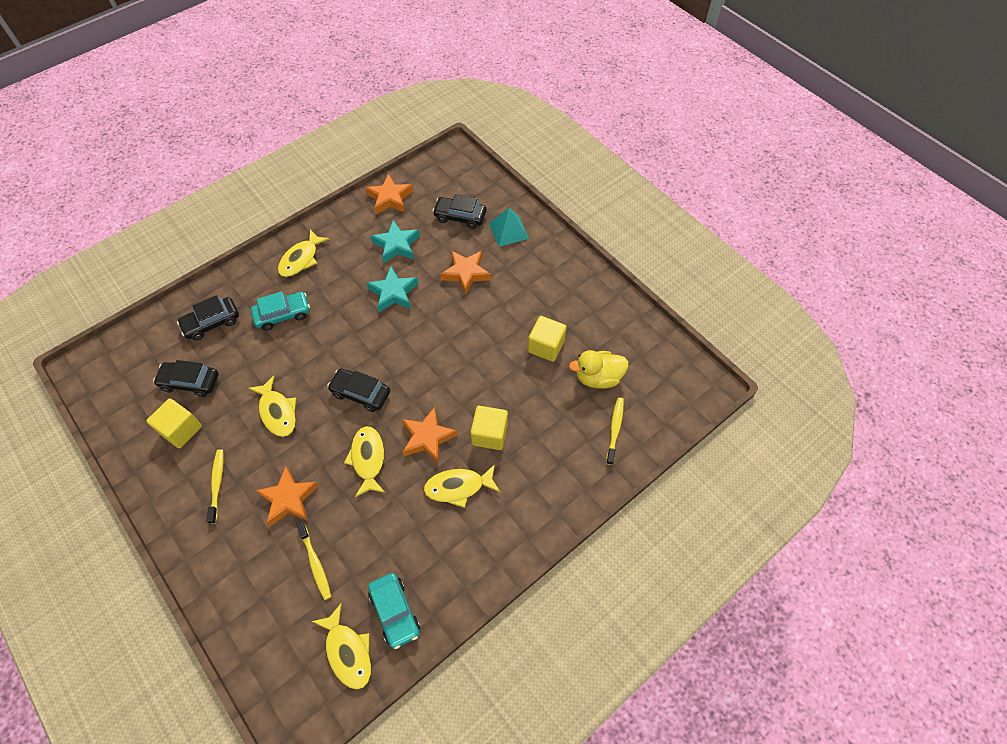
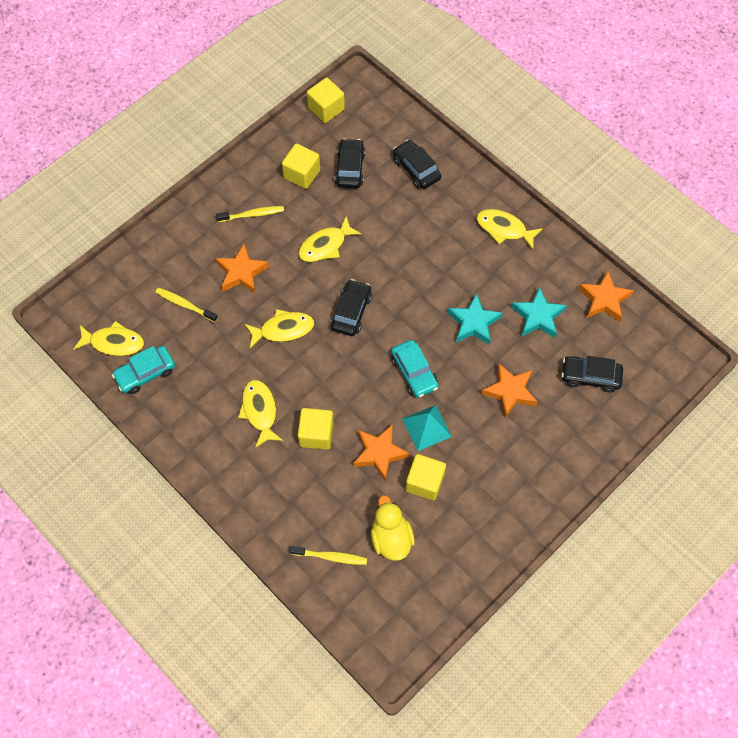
camera: 85 degrees right, 5 degrees up
(104, 400) = (326, 109): none -> yellow cube
(283, 314) = (433, 227): turquoise car -> turquoise car (414, 372)
(315, 563) = (185, 304): yellow toothbrush -> yellow toothbrush turned 60 degrees clockwise
(348, 651) = (114, 342): yellow fish -> yellow fish turned 135 degrees counterclockwise
(427, 438) = (308, 378): orange star -> orange star (379, 453)
(460, 217) = (590, 377): black car -> black car turned 90 degrees counterclockwise
(508, 231) = (579, 431): turquoise pyramid -> turquoise pyramid (426, 427)

